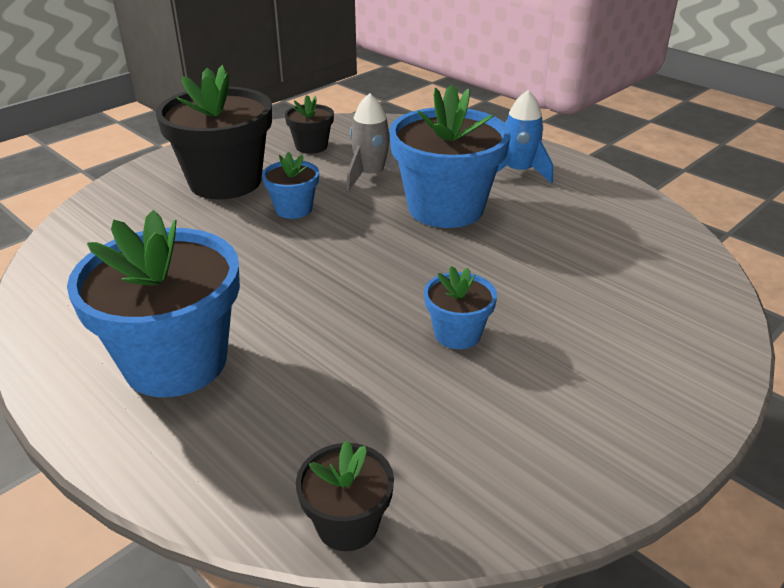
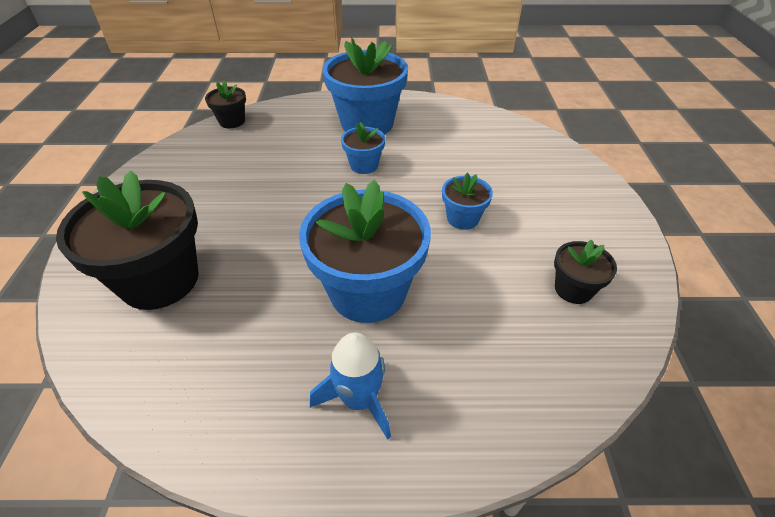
camera: 135 degrees right, 10 degrees up
(225, 182) = (543, 210): black flower pot -> black flower pot (160, 280)
(371, 176) = (471, 288): grey rocket -> none
(457, 334) = (256, 200): blue flower pot -> blue flower pot (364, 165)

